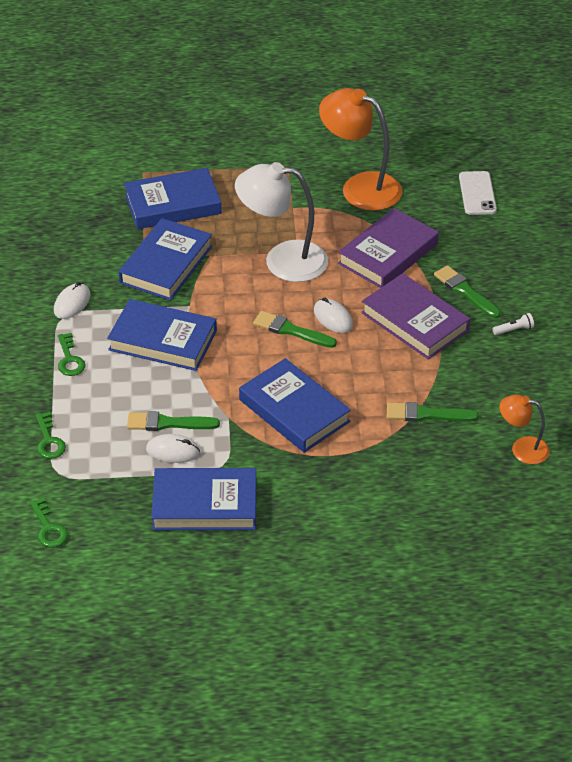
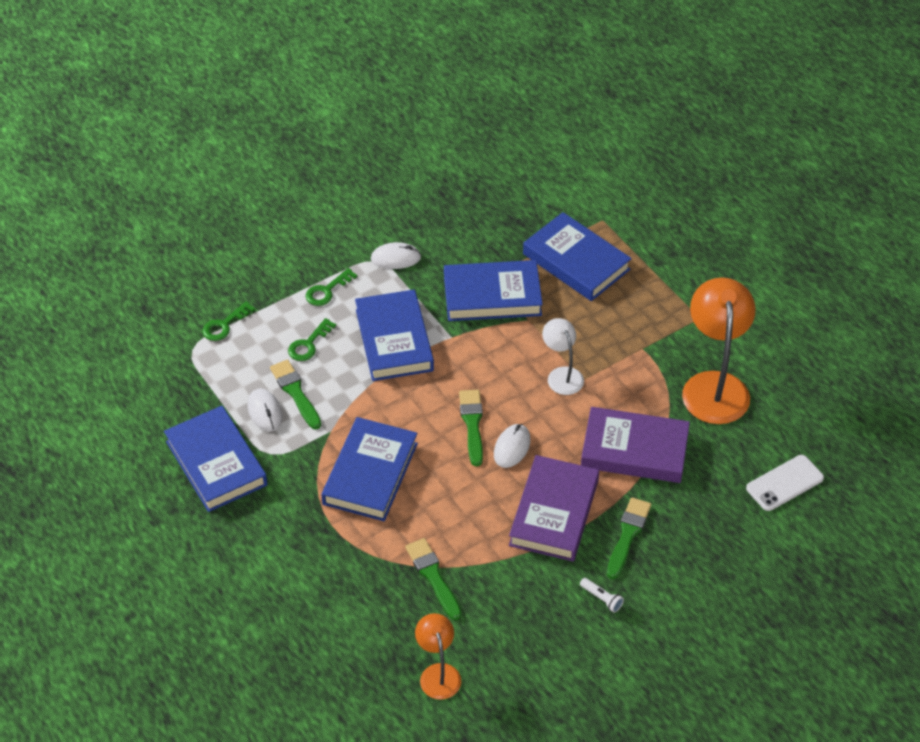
camera: 60 degrees right, 5 degrees up
(48, 528) = (128, 373): green key -> green key (308, 344)
(282, 260) = (562, 375): white lamp -> white lamp, size x0.54

